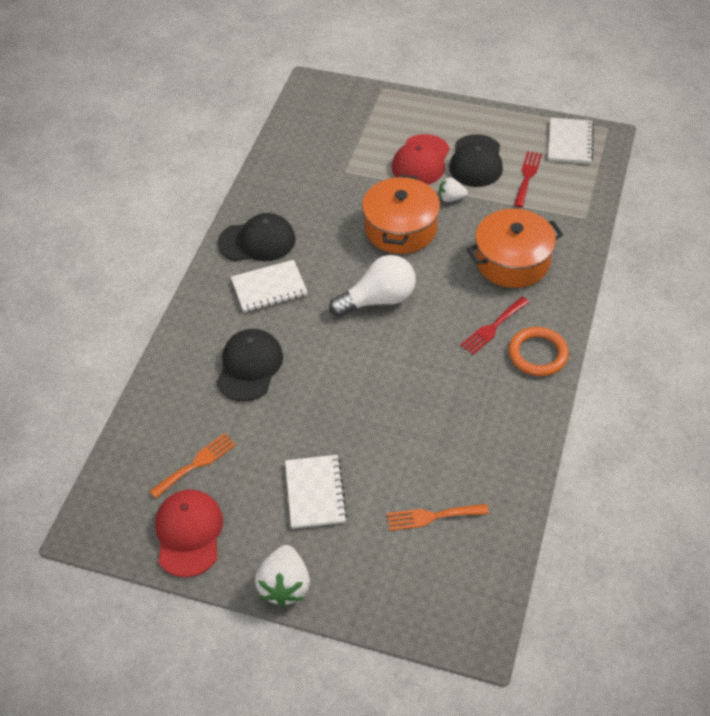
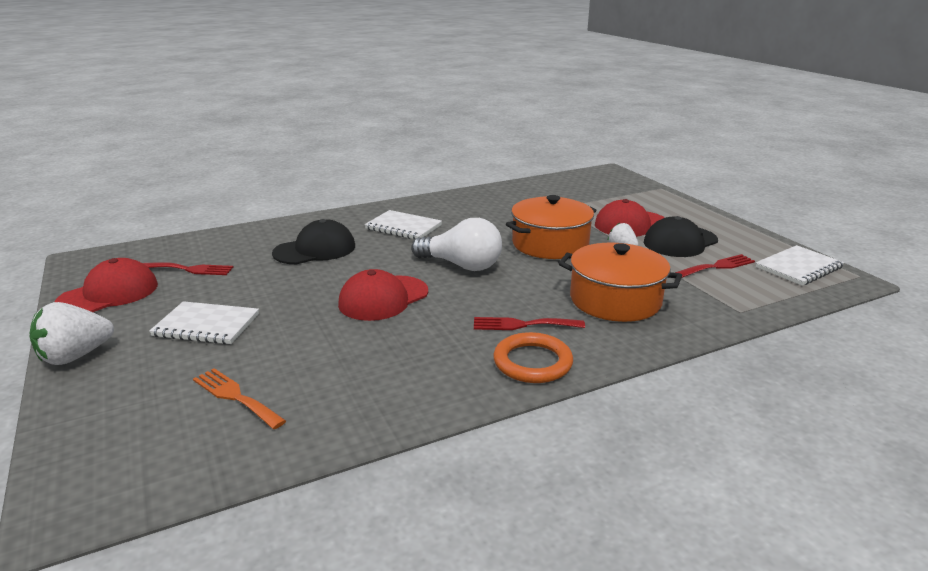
camera: 45 degrees right, 25 degrees down
(196, 464) = (189, 269): orange fork -> red fork
(257, 241) = (440, 208): black cap -> none
(315, 493) = (206, 325): white notebook -> white notebook turned 60 degrees clockwise
(381, 374) = (383, 298): none -> red cap

